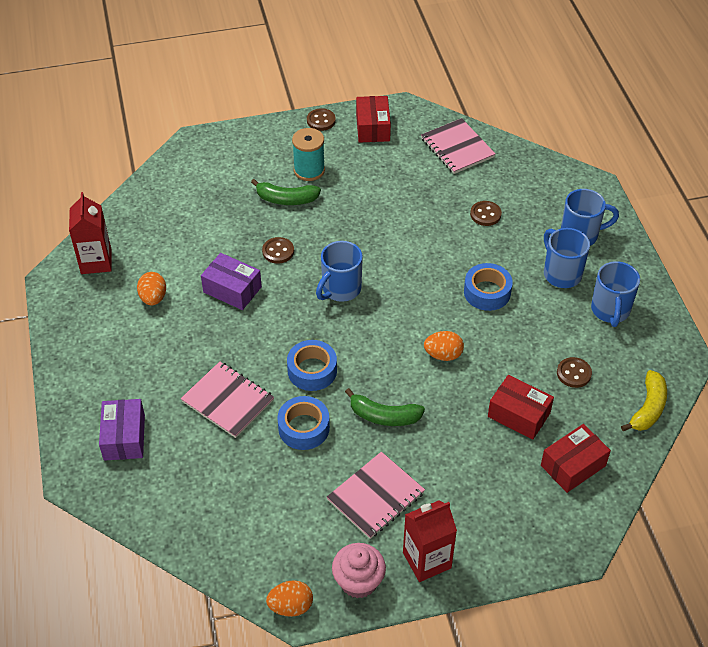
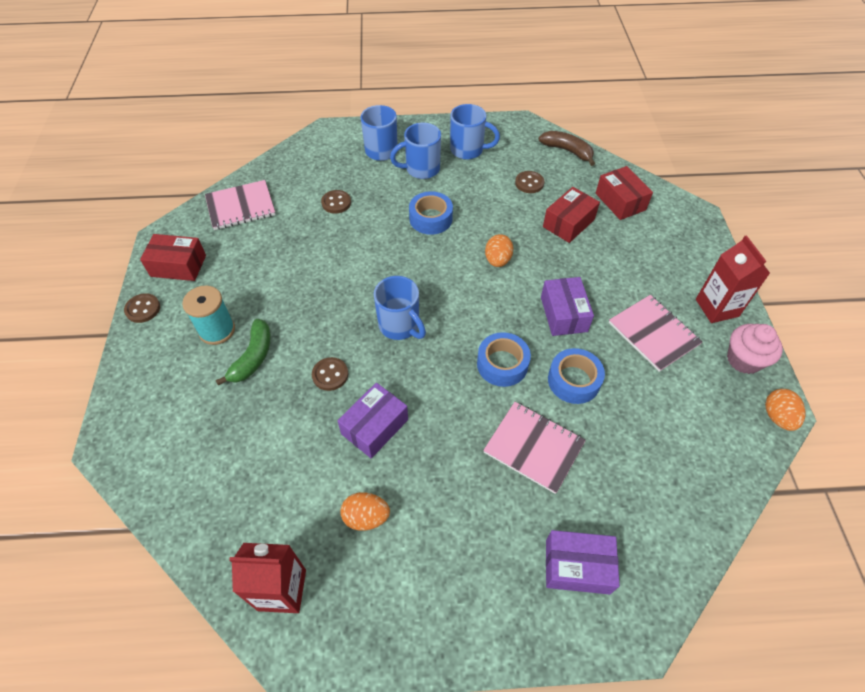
camera: 80 degrees left, 5 degrees up
(227, 401) = (533, 447): pink notebook -> pink notebook turned 75 degrees clockwise
(384, 416) = (563, 314): green banana -> purple box
(648, 408) = (567, 151): yellow banana -> brown banana

